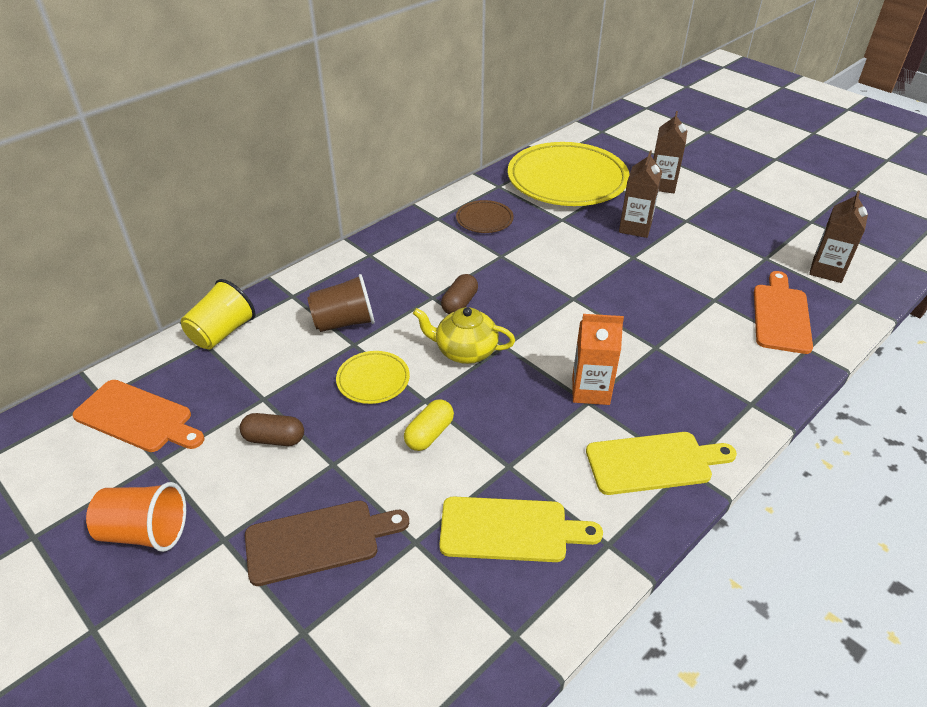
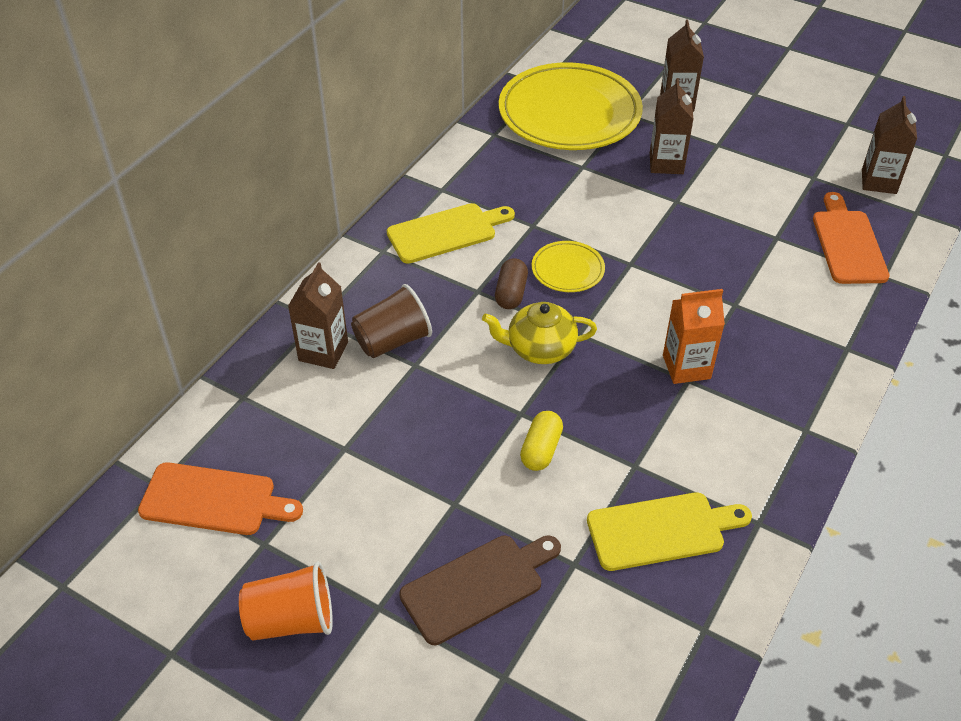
camera: 15 degrees left, 5 degrees up
(222, 332) = (258, 381): yellow cup -> none
(274, 439) = (379, 490): brown capsule -> none
(285, 320) = (323, 351): none -> brown carton
(373, 380) = (455, 402): yellow plate -> yellow plate (567, 269)
(484, 219) = (496, 182): brown plate -> none
(653, 462) = (774, 431): yellow cutting board -> yellow cutting board (446, 232)

